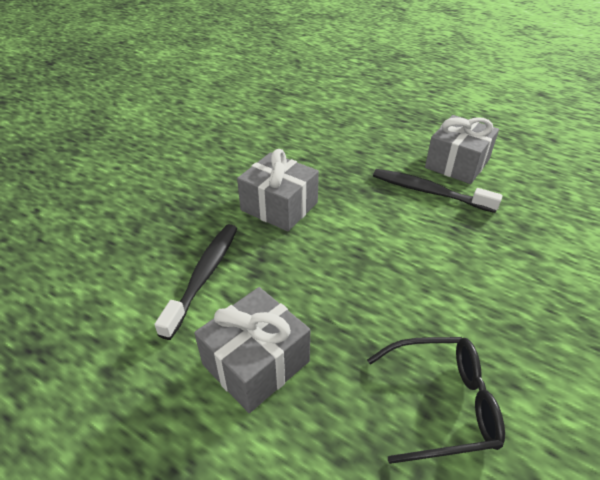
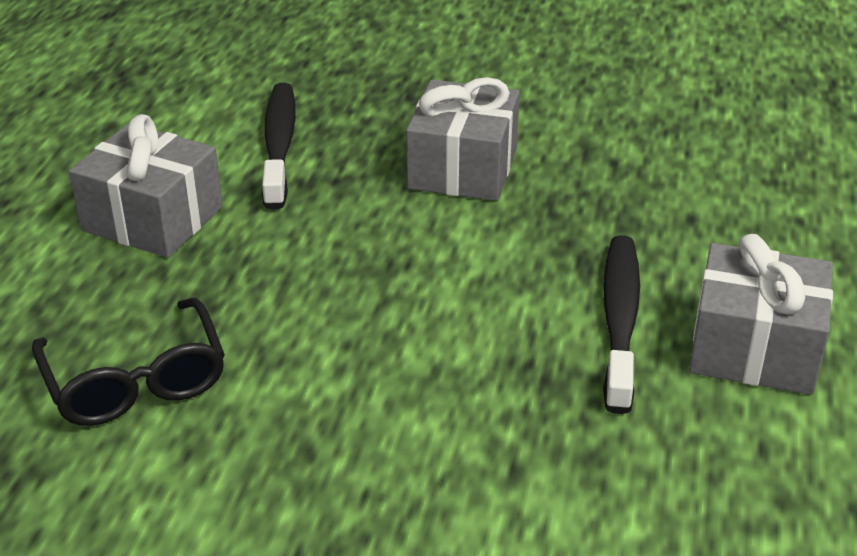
camera: 70 degrees right, 5 degrees down
(204, 276) = (279, 144): black toothbrush -> black toothbrush turned 90 degrees counterclockwise

